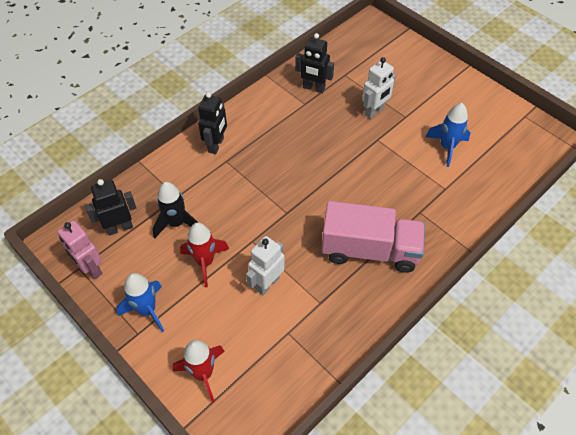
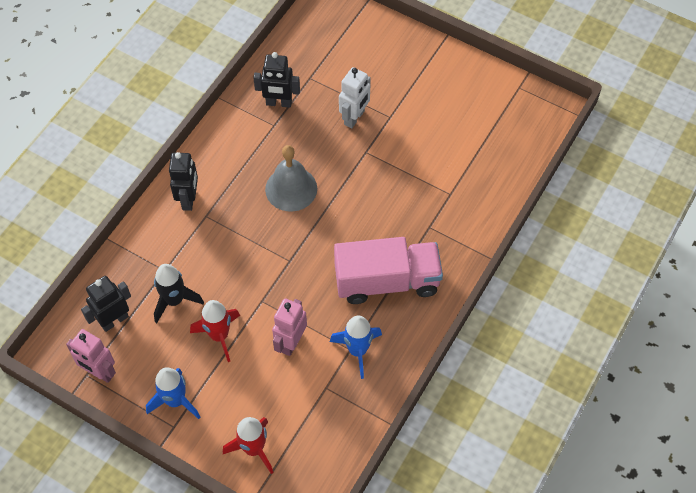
camera: 15 degrees left, 5 degrees up
(267, 283) = (291, 342): white robot -> pink robot
(305, 155) = (291, 189): none -> grey bell
(447, 147) = (442, 145): blue rocket -> blue rocket (357, 351)

